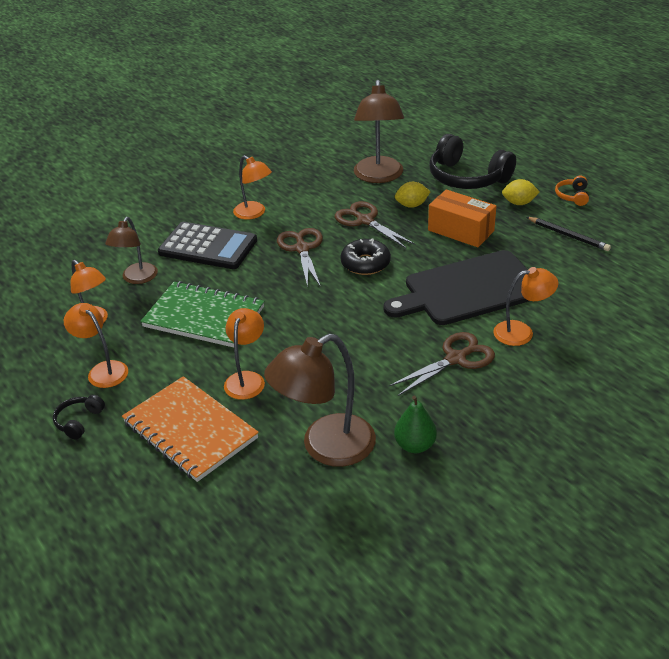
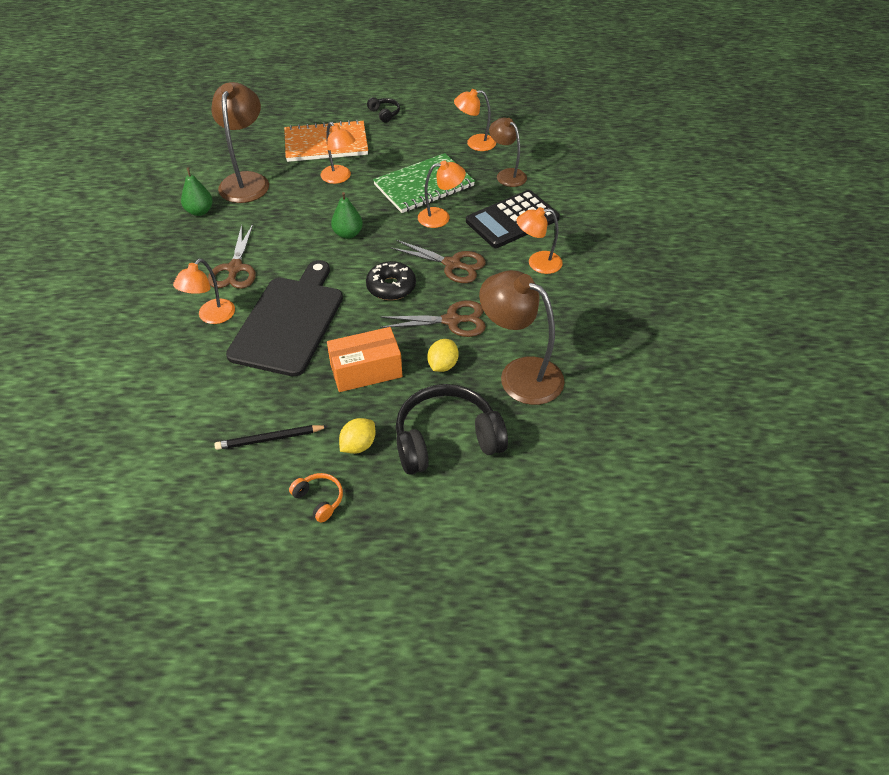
camera: 125 degrees right, 10 degrees up
(103, 370) = (419, 133): orange lamp -> orange lamp (440, 217)
(328, 322) = (348, 234): none -> green pear

